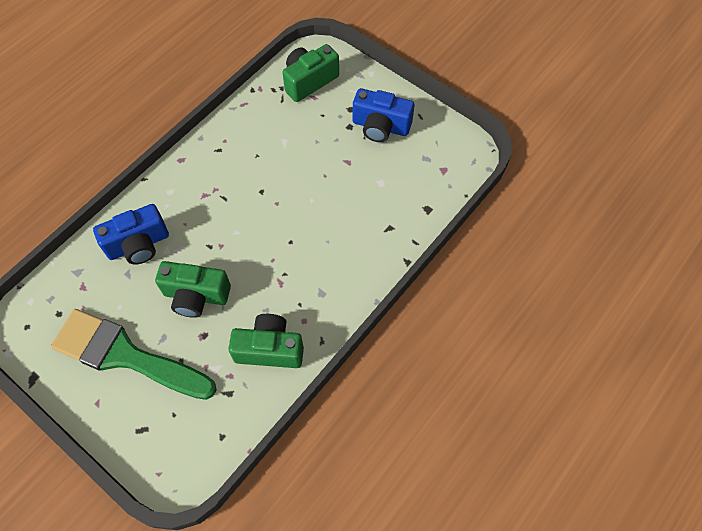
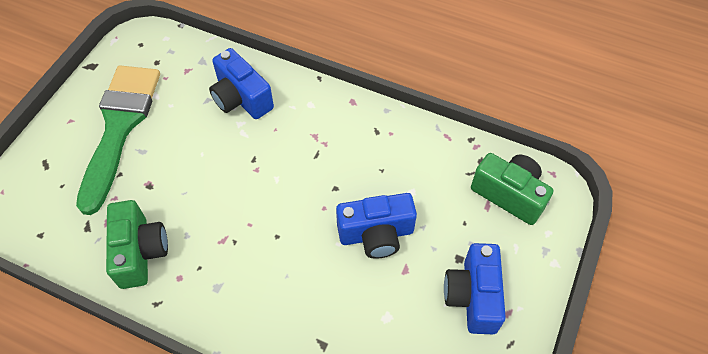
camera: 75 degrees right, 5 degrees down
(196, 296) = (192, 165): green camera -> none
(312, 173) = (376, 234): none -> blue camera

